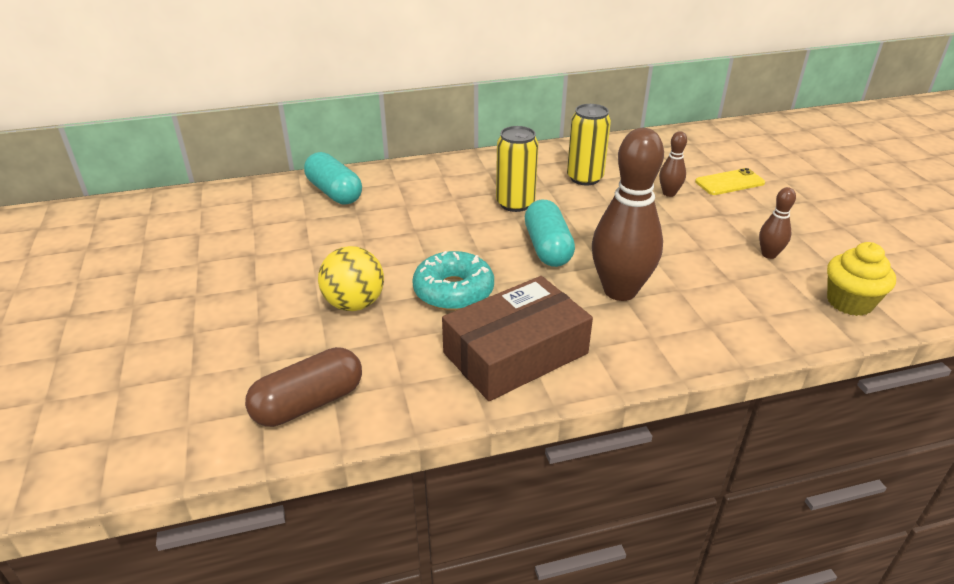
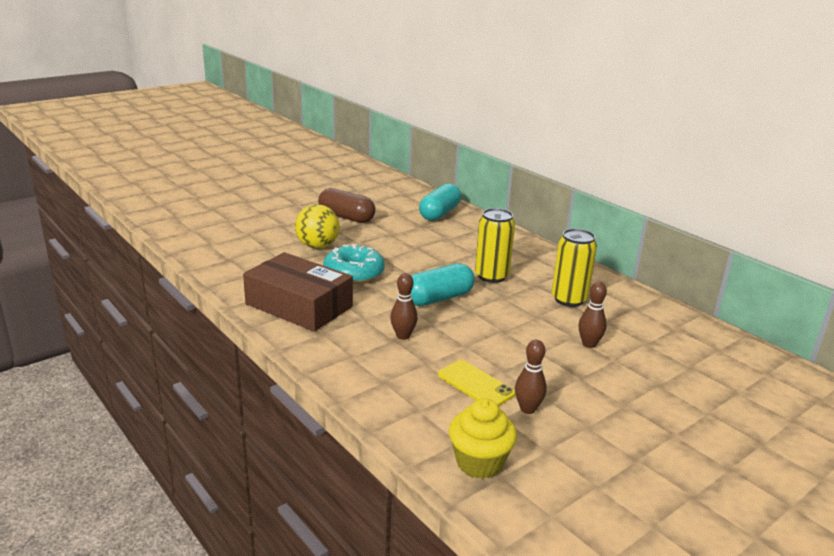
camera: 65 degrees right, 10 degrees down
(309, 403) = (220, 253): brown capsule -> brown capsule (346, 217)
(620, 291) = (403, 336): brown bowling pin -> brown bowling pin, size x0.46
(729, 182) = (654, 378): yellow phone -> yellow phone (475, 384)

